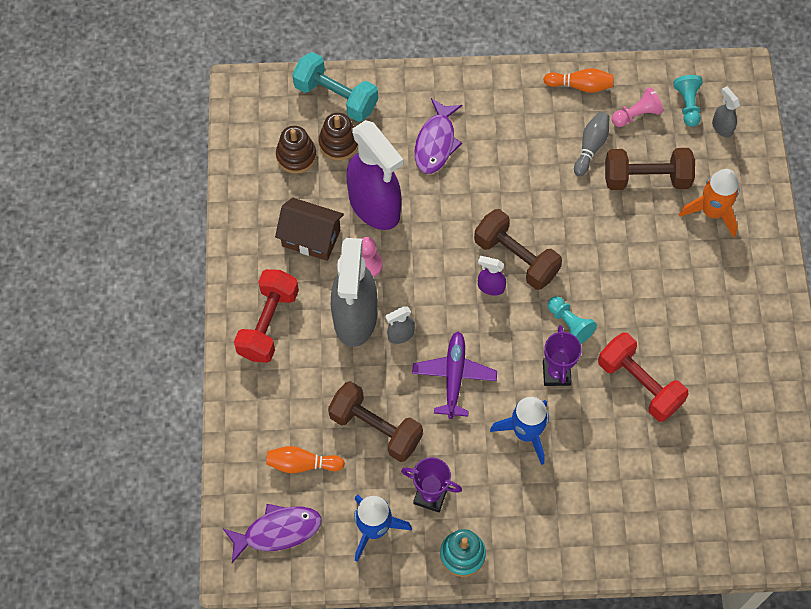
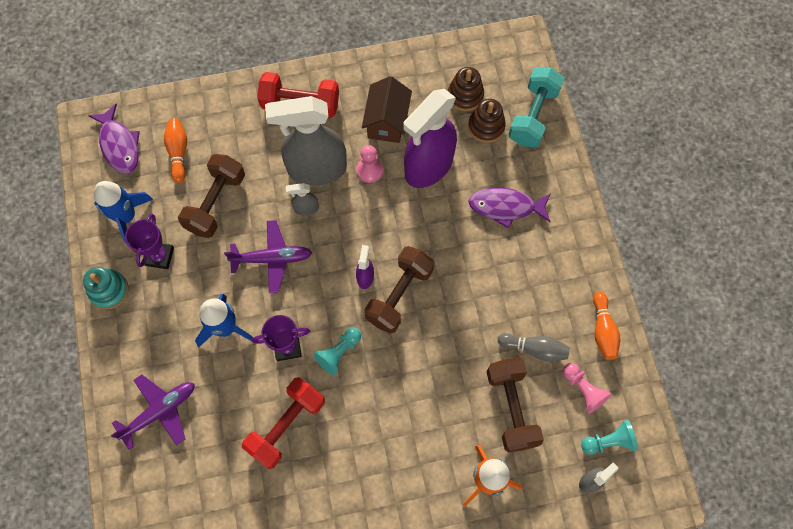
camera: 80 degrees right, 5 degrees up
(400, 335) = (306, 208): grey spray bottle -> grey spray bottle turned 60 degrees counterclockwise
(609, 509) = (160, 411): none -> purple plane

